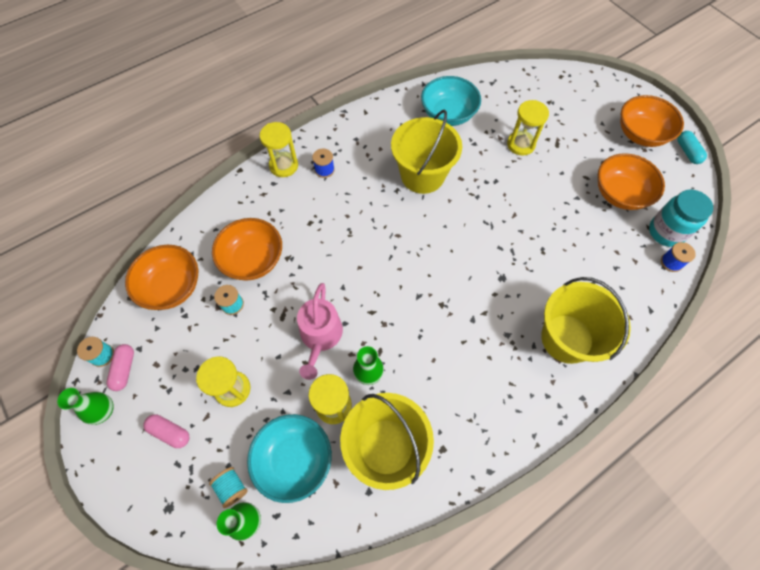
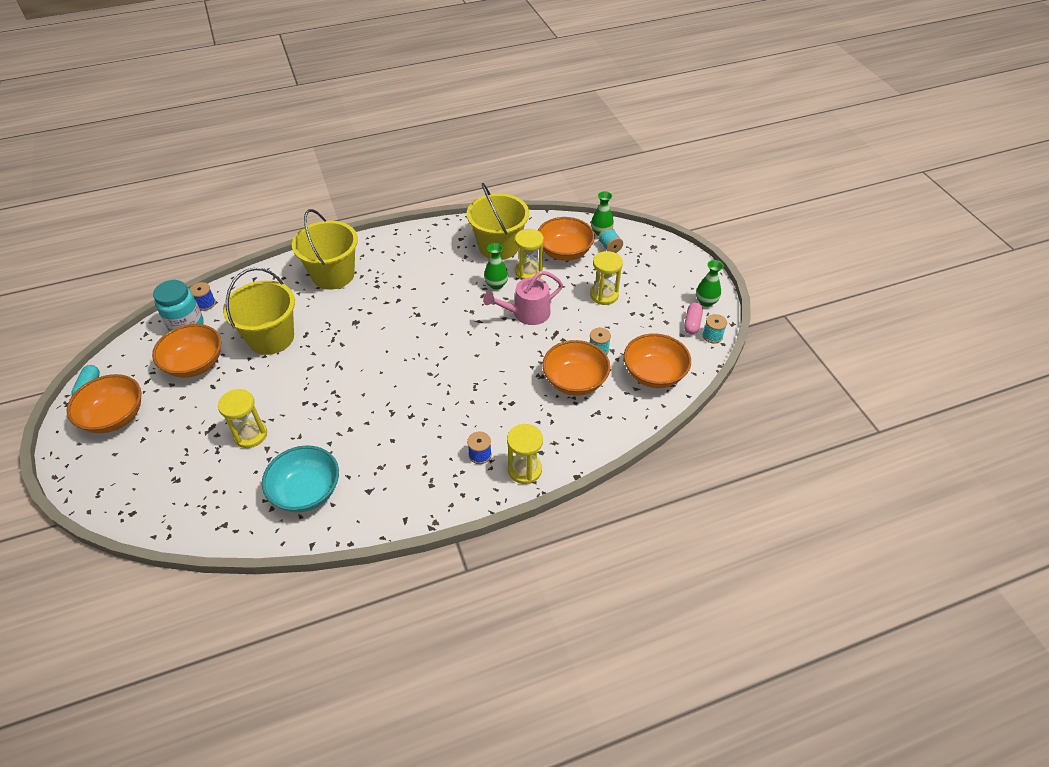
camera: 165 degrees left, 15 degrees down
(170, 432) = (653, 281): pink capsule -> none
(294, 460) = (564, 252): turquoise bowl -> orange bowl
(320, 336) = (527, 313): pink watering can -> pink watering can turned 135 degrees counterclockwise
(422, 175) = (376, 425): yellow bucket -> yellow bucket (271, 338)

